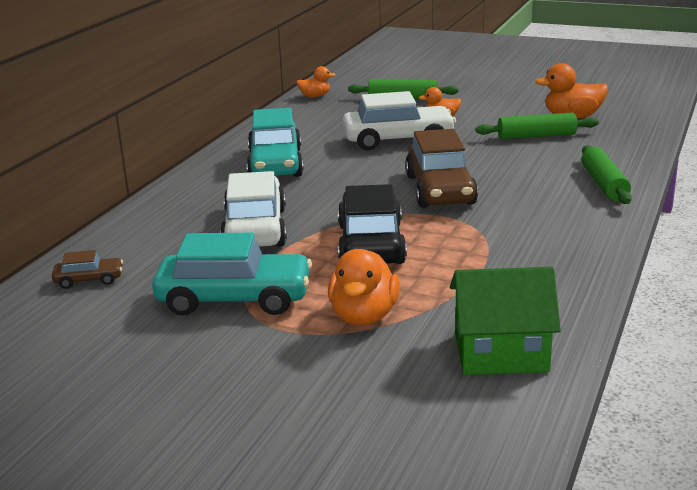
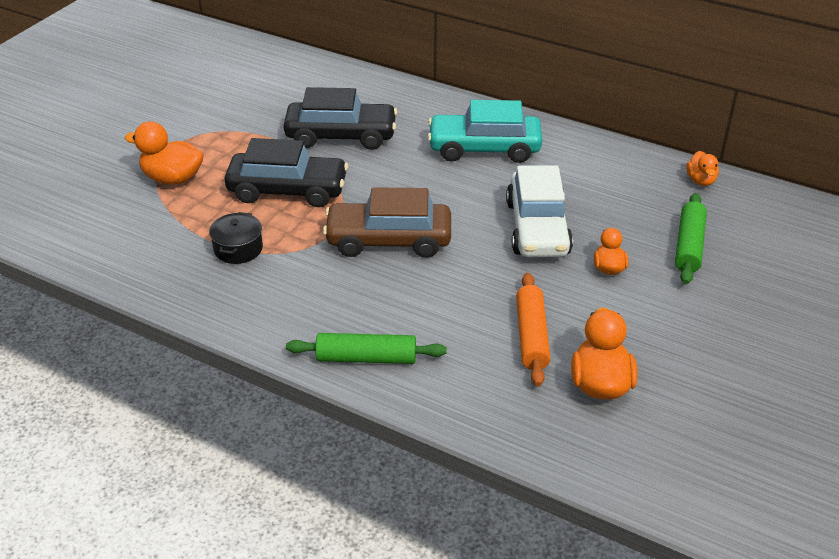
camera: 95 degrees right, 15 degrees up
(89, 280) = (285, 71): brown car -> none
(234, 299) = (227, 126): turquoise car -> none
(255, 229) = (341, 136): white car -> black car
(487, 255) = (238, 249): none -> black pot
(501, 353) = (89, 232): green house -> none
(536, 136) = (531, 336): green rolling pin -> orange rolling pin

